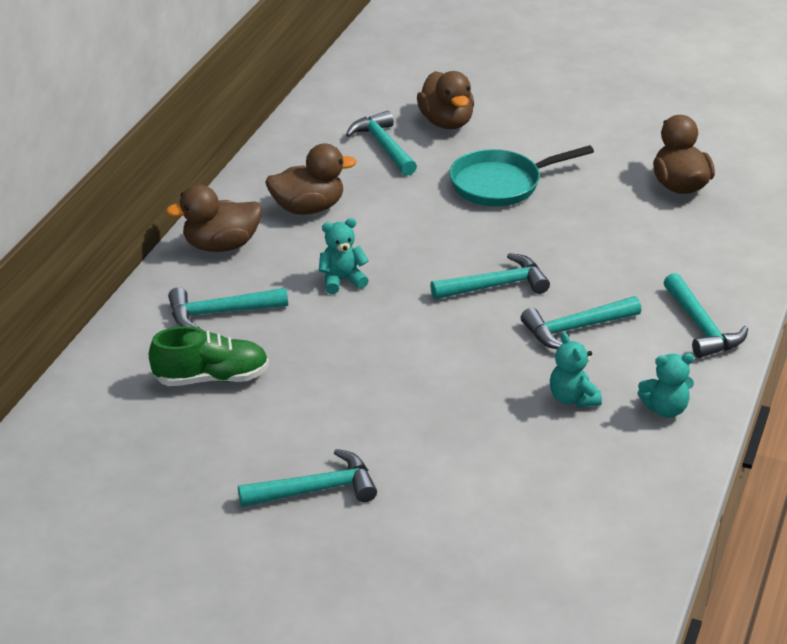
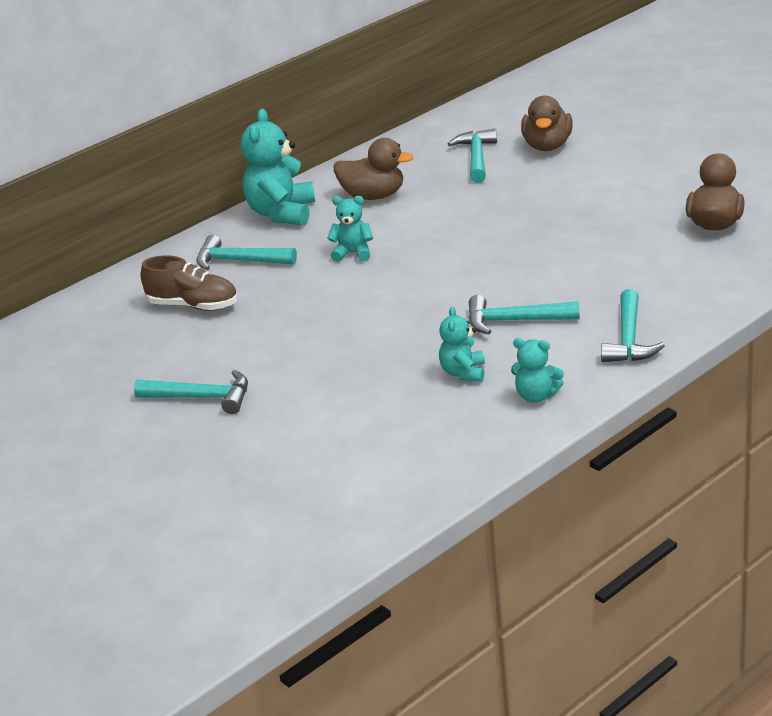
camera: 30 degrees right, 5 degrees down
(211, 378) = (193, 305): green shoe -> brown shoe
(221, 245) = (282, 213): brown duck -> turquoise teddy bear
(495, 286) = (475, 277): turquoise hammer -> none
(501, 184) = (551, 200): turquoise pan -> none

